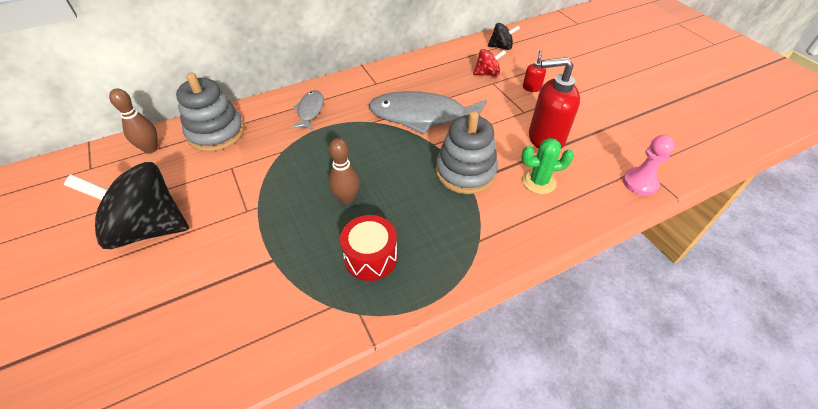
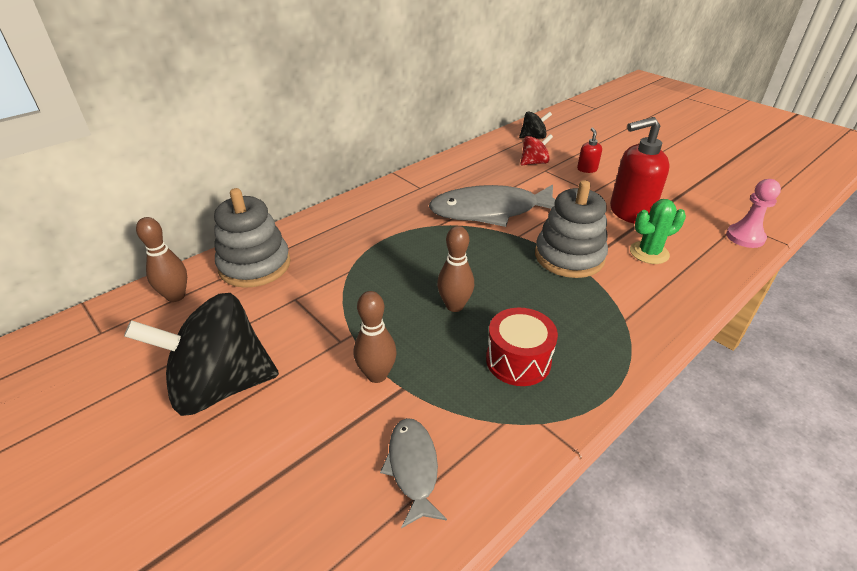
camera: 15 degrees left, 10 degrees down
(259, 245) = (377, 375): none -> brown bowling pin
(310, 111) = (359, 225): grey fish -> grey fish (413, 468)

